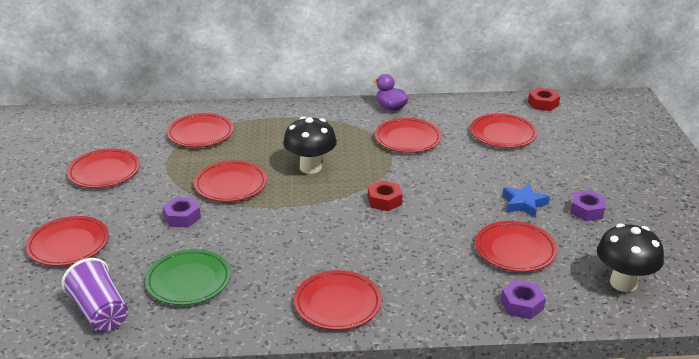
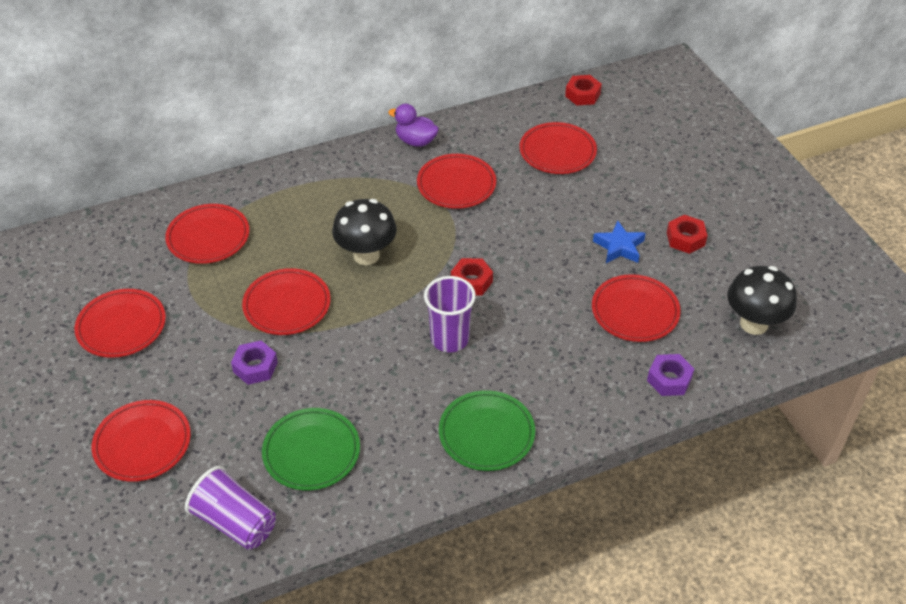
camera: 20 degrees left, 15 degrees up
(337, 304) = (486, 433): red plate -> green plate
(344, 233) = (449, 339): none -> purple cup
(587, 210) = (685, 239): purple nut -> red nut

